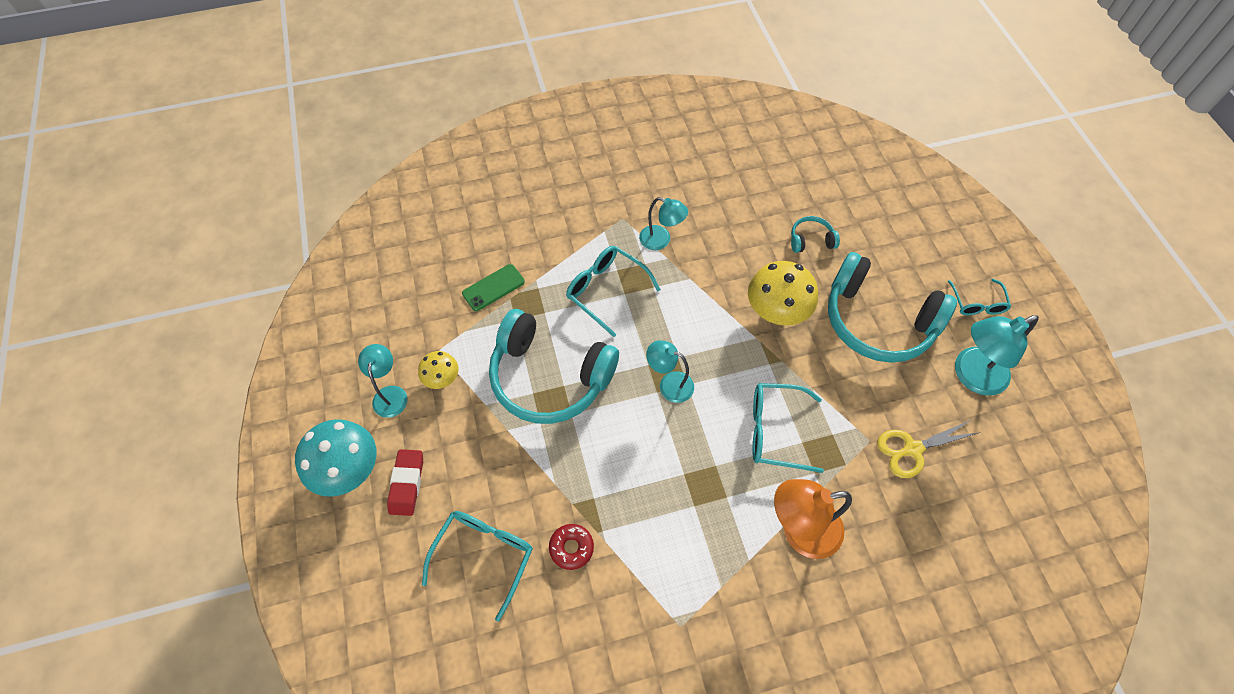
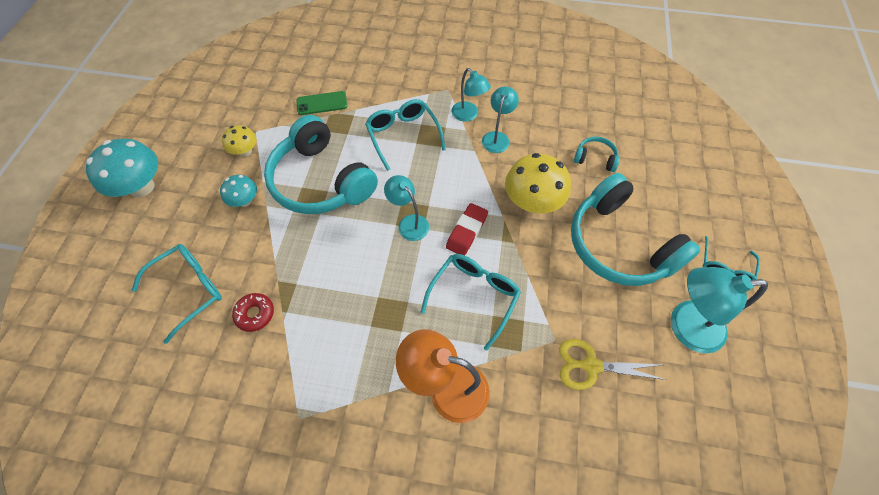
camera: 25 degrees right, 0 degrees up
(390, 394) = (203, 148): turquoise lamp -> turquoise lamp (497, 137)
(407, 483) = (172, 213): red eraser -> red eraser (466, 231)
(480, 434) = (245, 201): none -> turquoise mushroom
(774, 431) = (474, 296): turquoise glasses -> turquoise glasses turned 90 degrees clockwise

